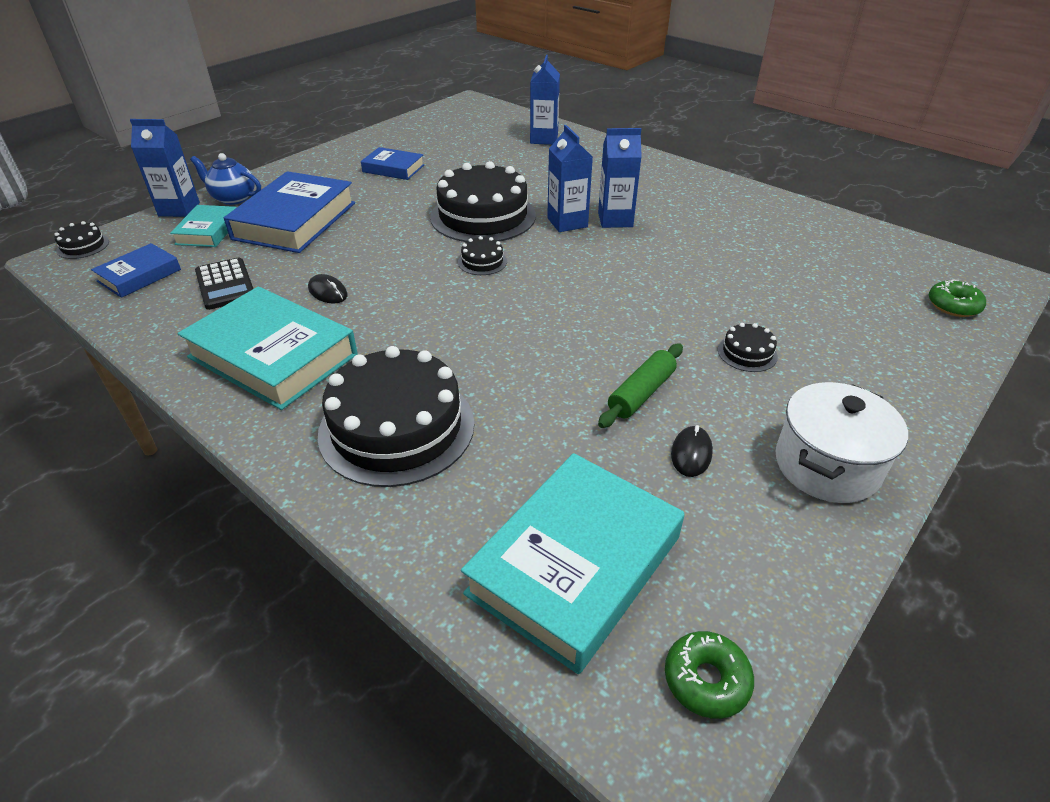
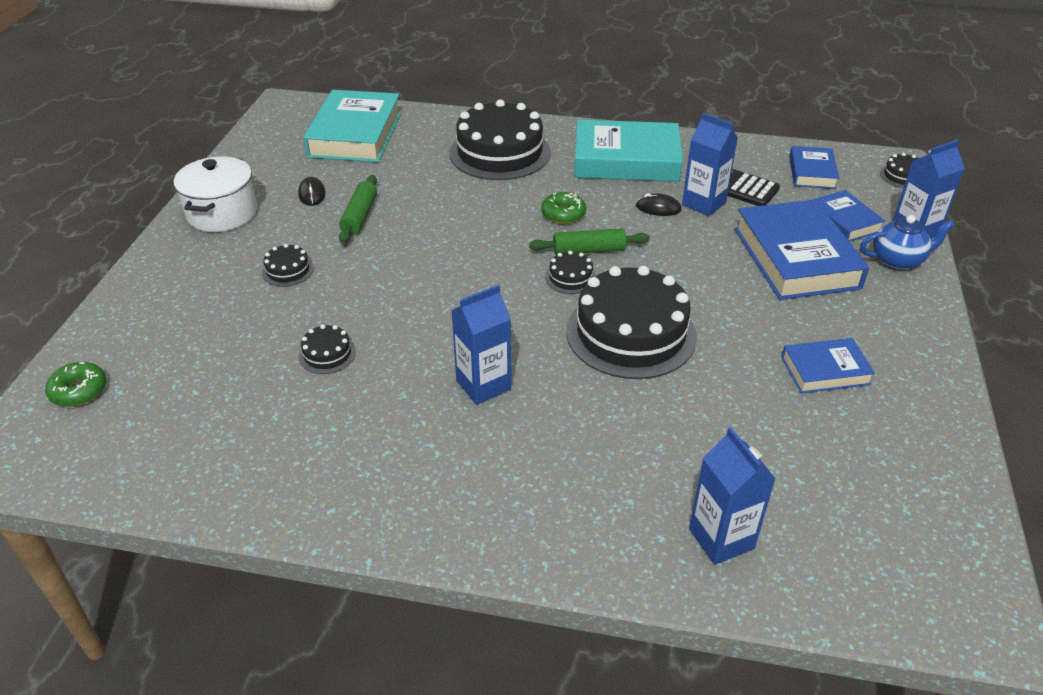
camera: 150 degrees right, 0 degrees up
(208, 231) = (844, 221): turquoise book -> blue book
(441, 277) = (589, 250): none -> green rolling pin
(567, 222) = (534, 359): blue carton -> blue carton (703, 204)
(706, 680) = (279, 122): green donut -> green donut (563, 214)
(726, 270) = (327, 354): none -> black cake

